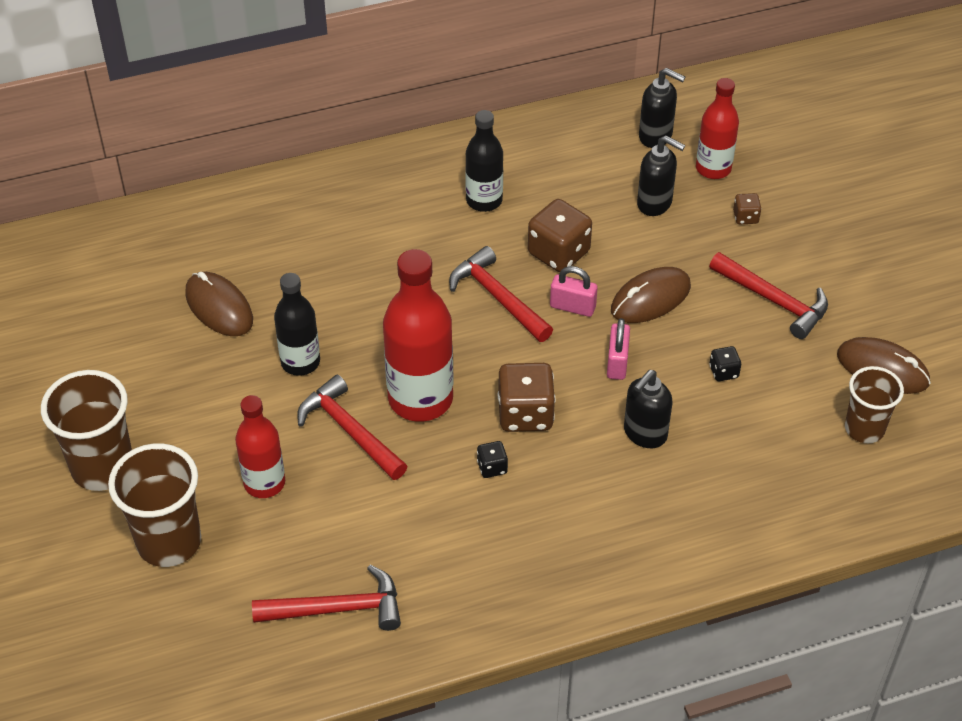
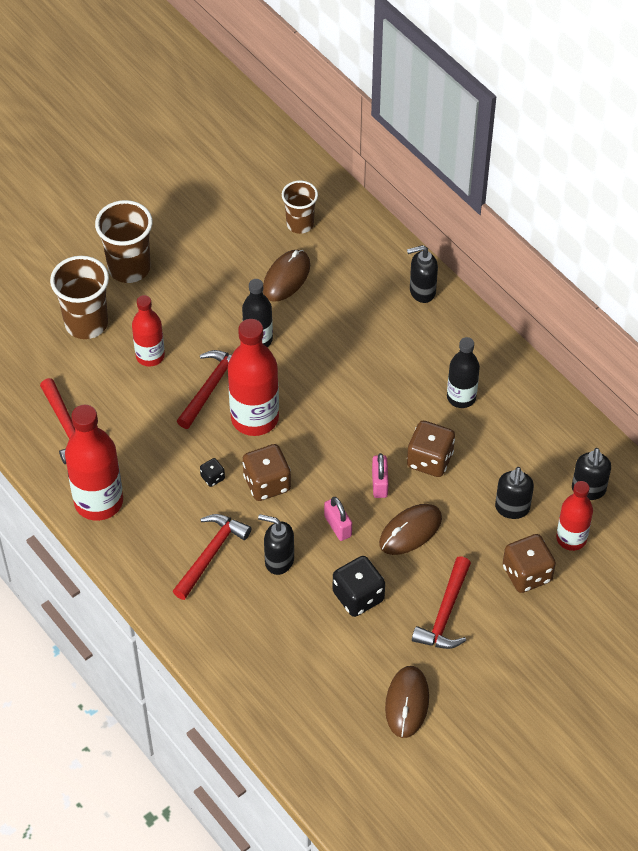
camera: 70 degrees right, 5 degrees up
(314, 189) = (422, 291): none -> black soap dispenser
(475, 604) = (98, 501): none -> red bottle
(498, 297) = (368, 435): red hammer -> red hammer (211, 554)
(617, 363) = (338, 526): pink padlock -> pink padlock turned 75 degrees clockwise
(650, 298) = (410, 531): brown mouse -> brown mouse turned 75 degrees counterclockwise
(723, 372) = (358, 596): black dice -> black dice, size x2.04
(745, 217) = (527, 574): brown dice -> brown dice, size x2.04
(864, 429) = (341, 702): brown cup -> brown cup (300, 224)

